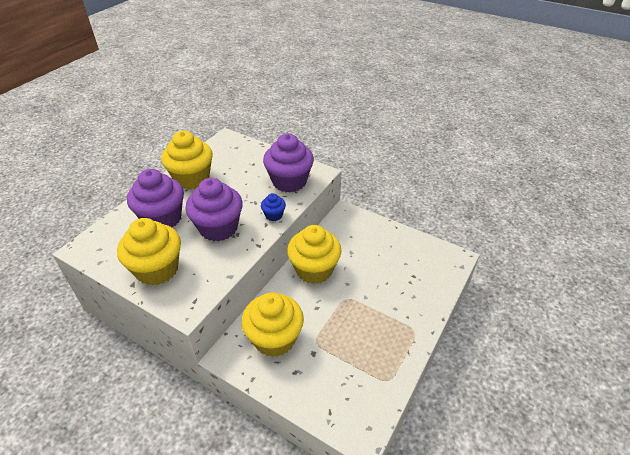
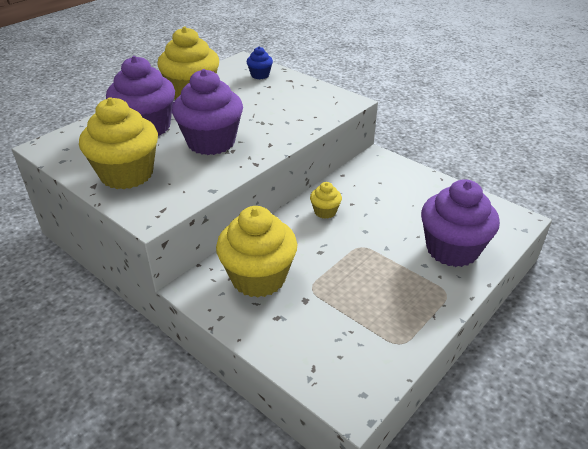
camera: 10 degrees right, 5 degrees down
(274, 215) = (282, 136): blue cupcake -> blue cupcake (260, 75)
(289, 181) = (309, 106): purple cupcake -> purple cupcake (452, 249)
(314, 270) = (325, 212): yellow cupcake -> yellow cupcake, size x0.47

